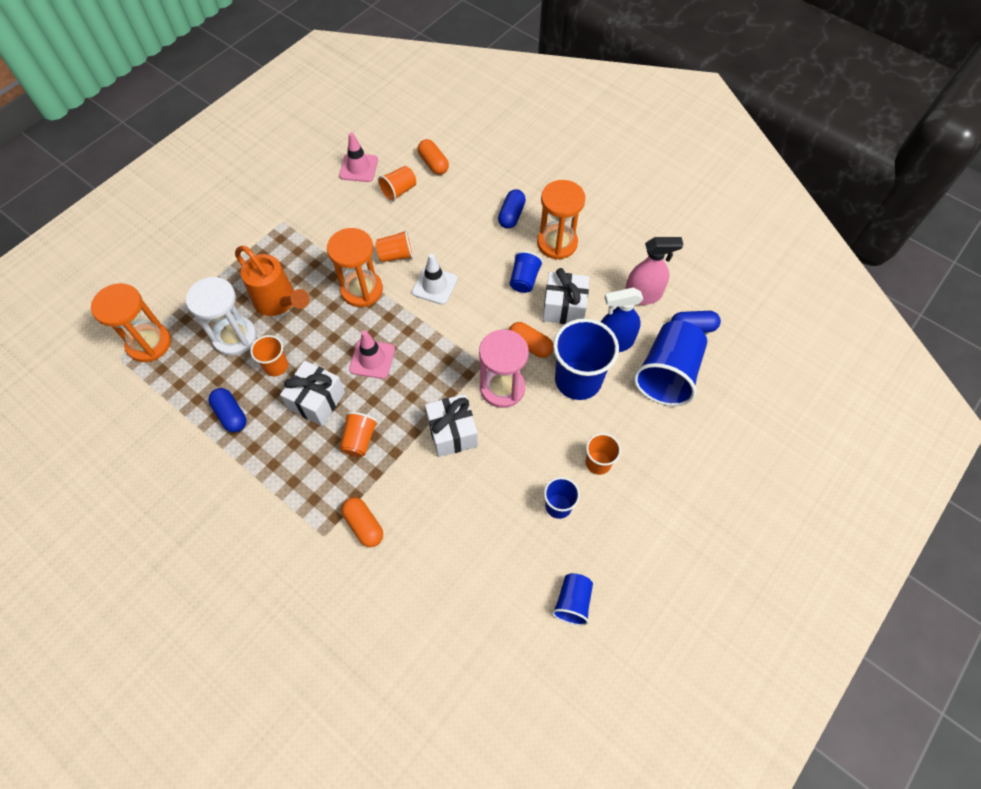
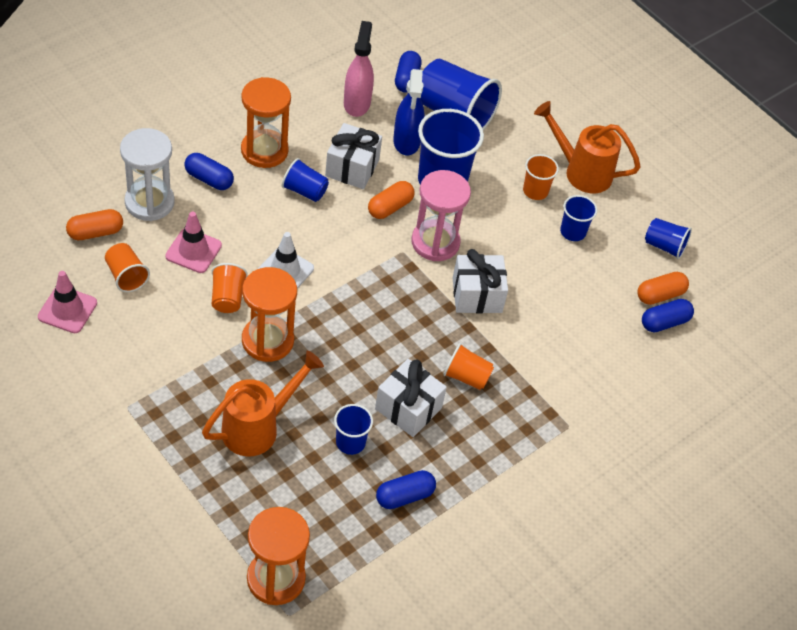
camera: 85 degrees left, 10 degrees down
(235, 337) = (296, 481): white hourglass -> white hourglass (149, 202)
(276, 366) = (350, 442): orange cup -> blue cup
(364, 525) = (564, 389): orange capsule -> orange capsule (660, 295)
(372, 359) = (368, 347): pink traffic cone -> pink traffic cone (193, 251)
(470, 613) = (664, 322): none -> blue capsule
(642, 503) = (581, 172): none -> orange watering can

